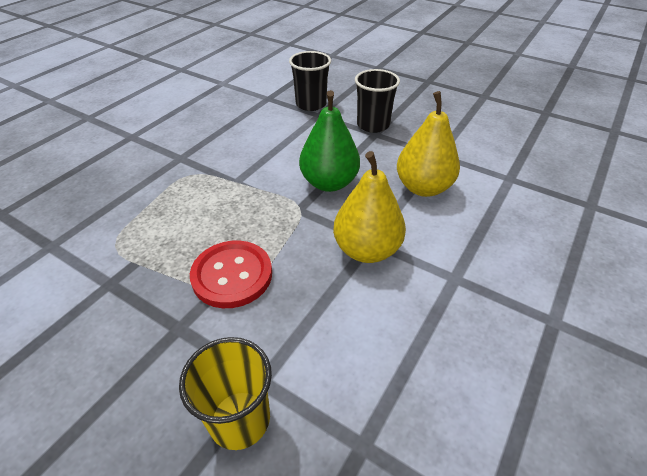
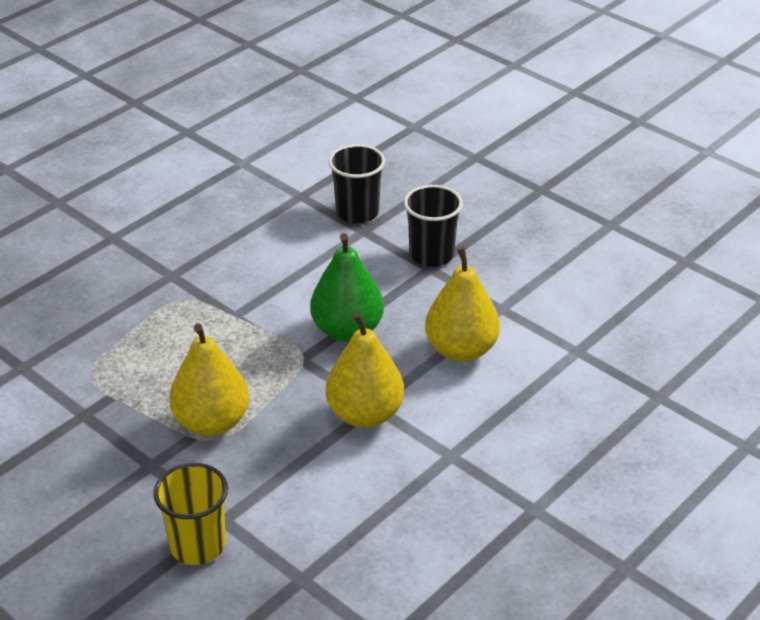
camera: 10 degrees right, 5 degrees down
(232, 275) = (211, 422): red button -> yellow pear

